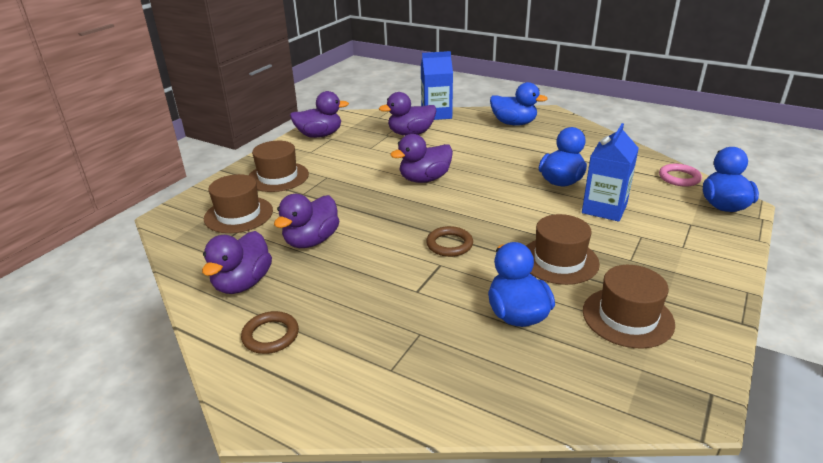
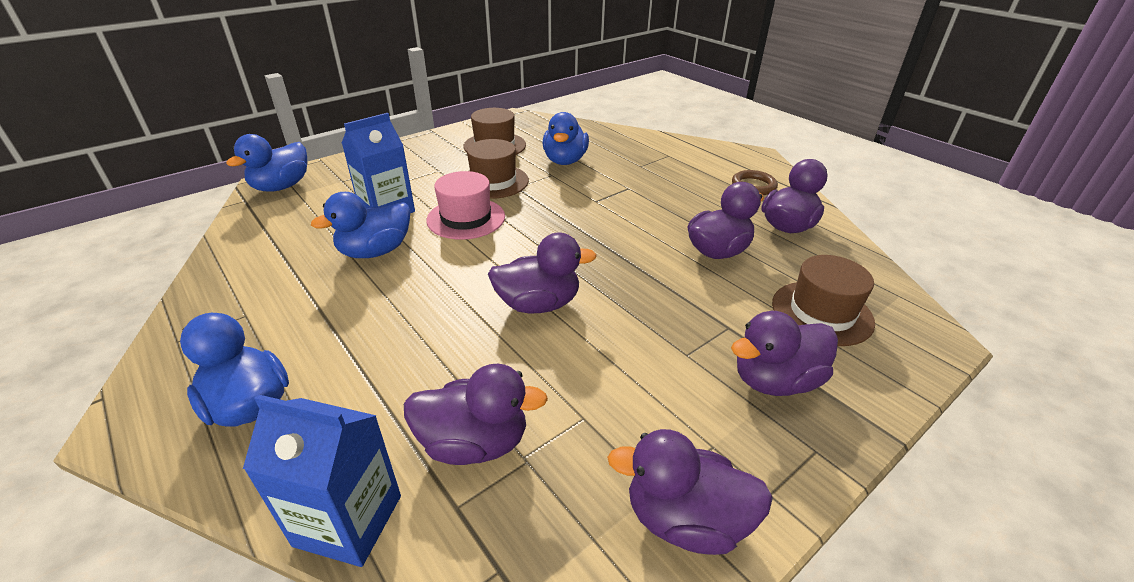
camera: 160 degrees left, 5 degrees up
(278, 177) = (775, 380): brown hat -> purple duck
(449, 244) = (574, 214): brown ring -> none
(534, 218) = (466, 218): none -> pink hat
(679, 178) = (250, 221): pink ring -> none

